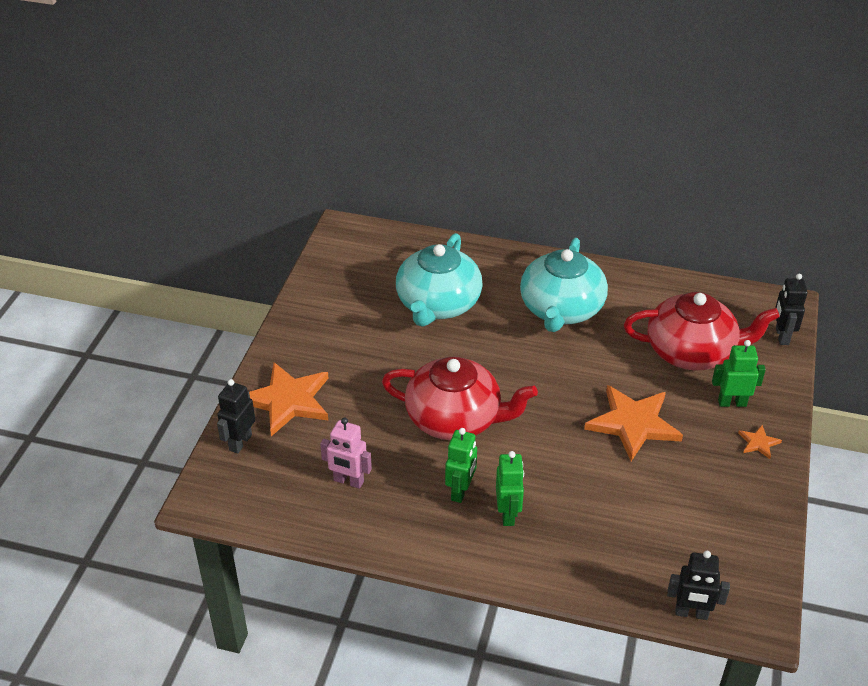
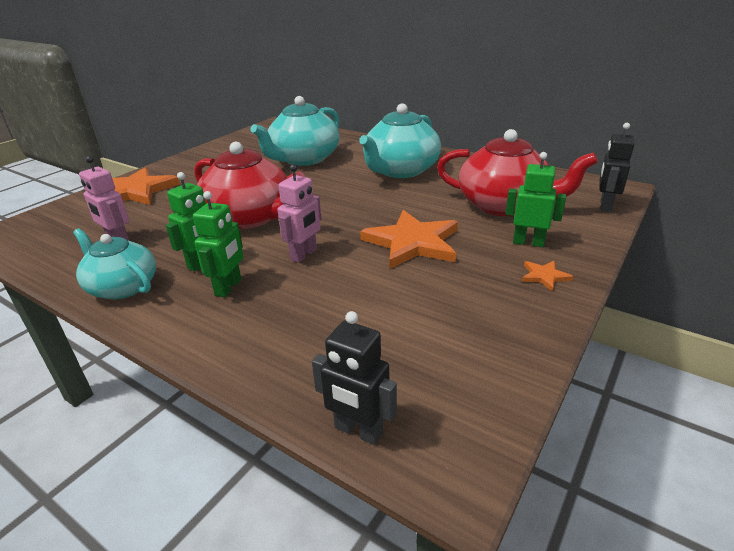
camera: 20 degrees right, 10 degrees down
(240, 442) = (71, 208): black robot -> none
(411, 535) = (122, 287): none -> turquoise teapot
(545, 460) = (304, 255): none -> pink robot

